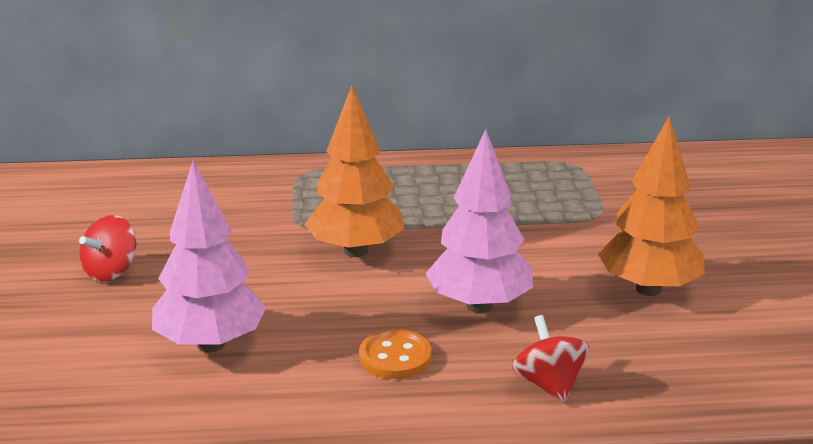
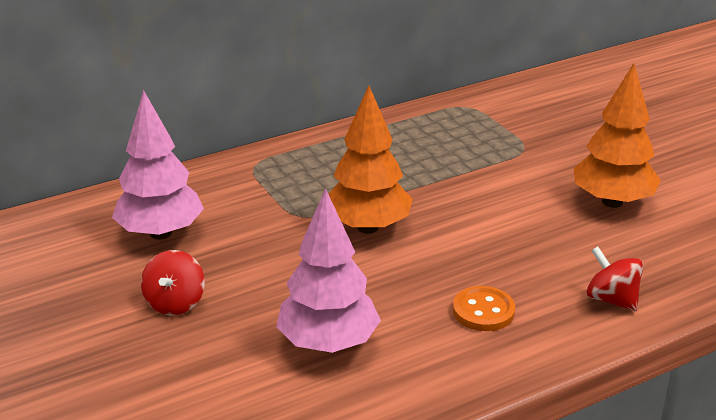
camera: 25 degrees left, 5 degrees up
(479, 305) = (506, 249): pink tree -> pink tree (161, 233)

